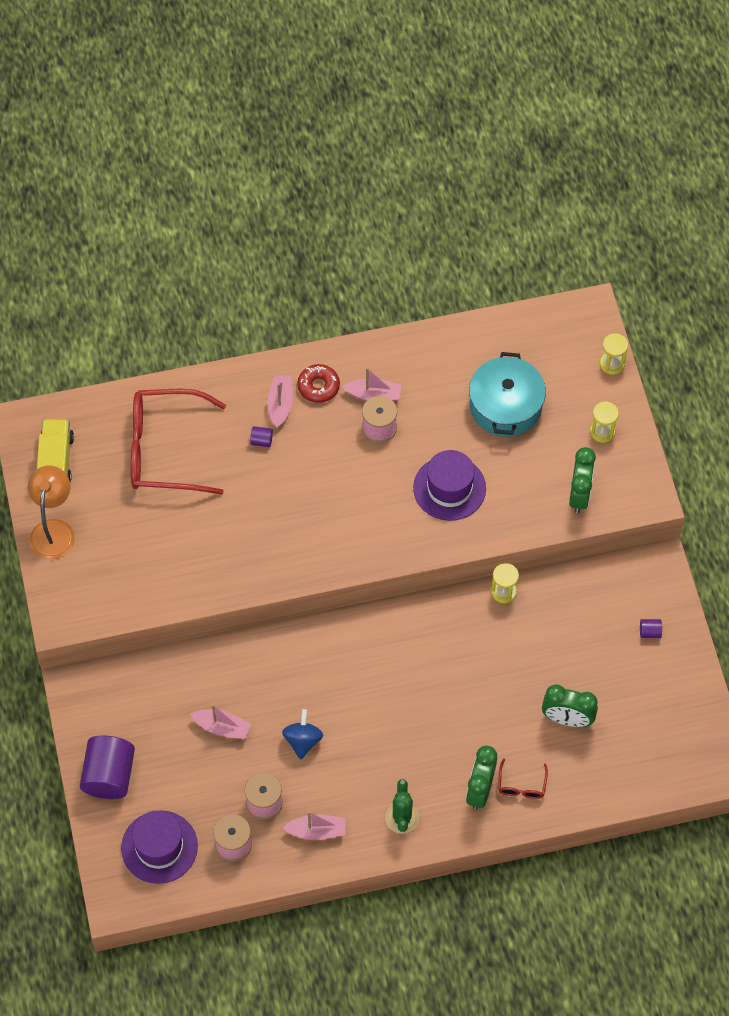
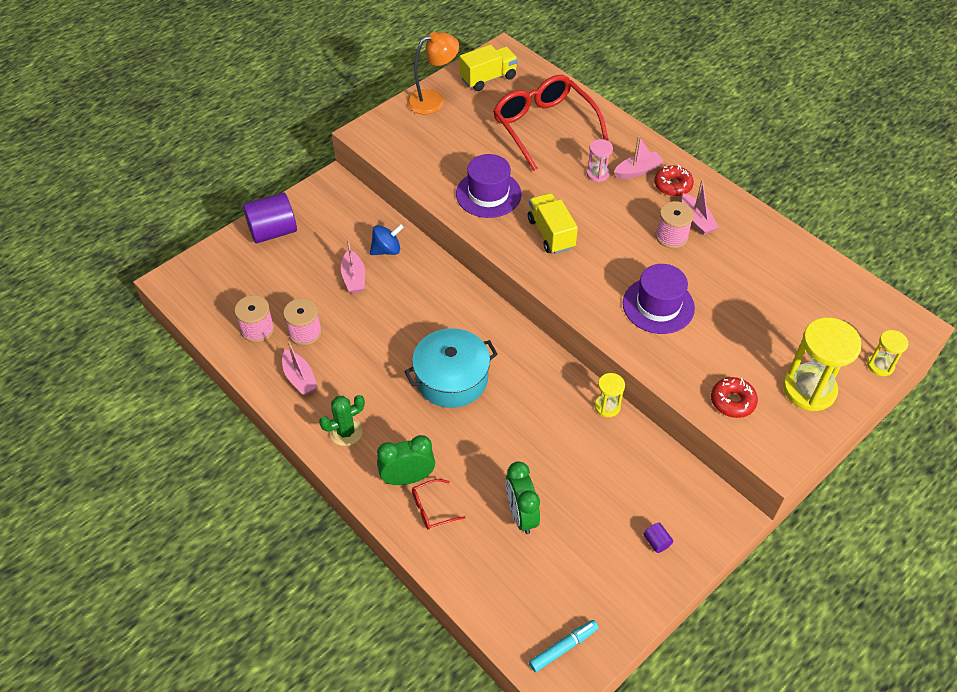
camera: 60 degrees right, 10 degrees down
(159, 847) = (230, 286): purple hat -> purple hat (488, 194)
(261, 441) = (597, 174): purple cylinder -> pink hourglass
(302, 740) = (375, 332): blue spinning top -> blue spinning top (387, 250)
(311, 525) = (551, 233): none -> yellow truck
(505, 406) = (767, 308): turquoise pot -> turquoise pot (451, 378)
(579, 495) = (732, 401): green clock -> red donut
(602, 431) = (809, 389): yellow hourglass -> yellow hourglass, size x1.96
(697, 752) = (563, 648): none -> turquoise marker

